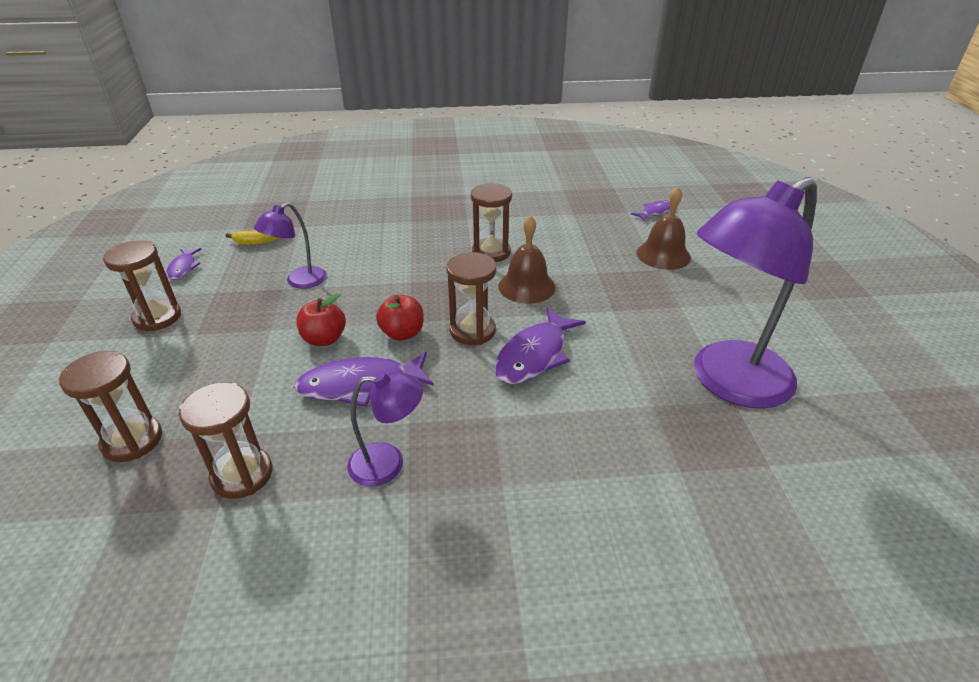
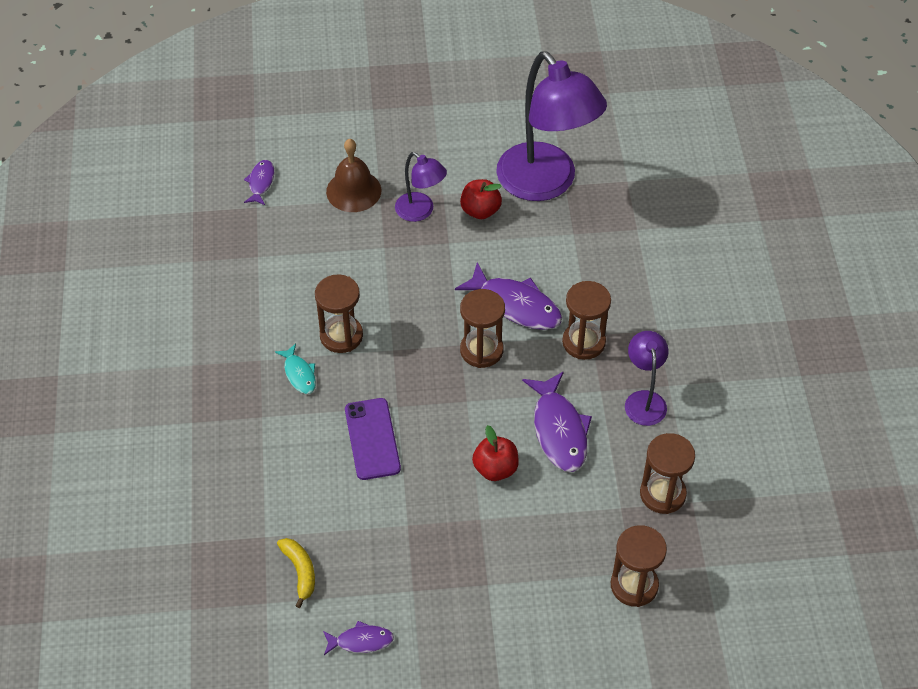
camera: 90 degrees left, 15 degrees up
(157, 317) = (461, 632): brown hourglass -> brown hourglass (583, 342)
(299, 281) = (394, 511): purple lamp -> purple lamp (420, 211)
(377, 269) = (372, 439): none -> purple phone
(402, 333) = (486, 405): red apple -> red apple (480, 210)
(451, 235) = (299, 374): none -> turquoise fish
(526, 286) = (408, 306): brown bell -> none
(655, 212) = (261, 182): purple fish -> purple fish turned 45 degrees clockwise

